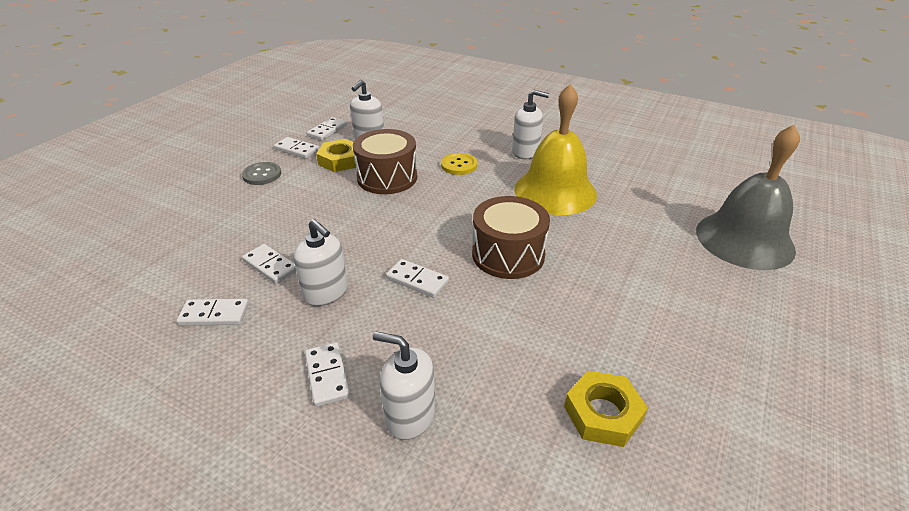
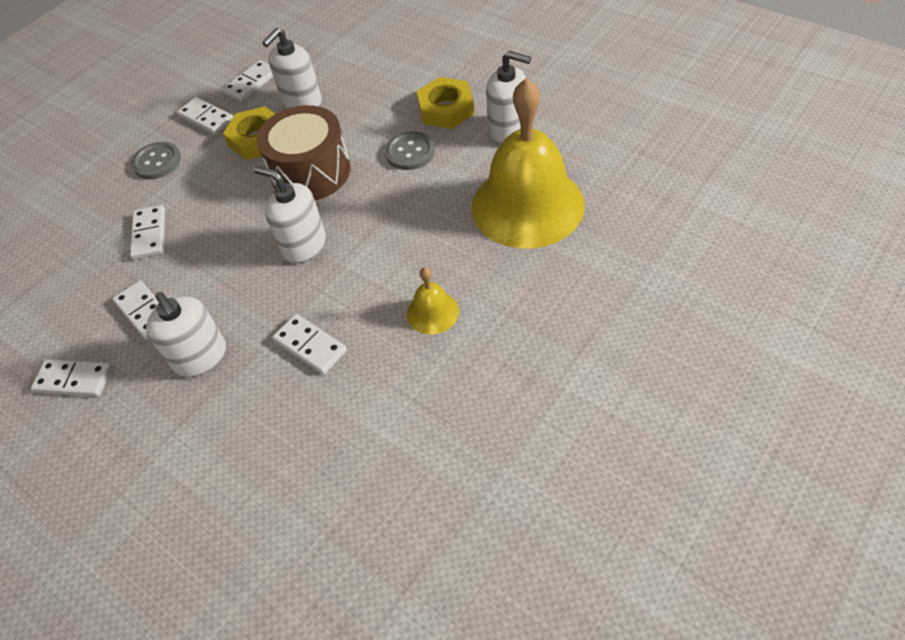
camera: 15 degrees right, 15 degrees up
(327, 375) = (180, 475): white domino -> white domino (149, 234)
(410, 416) = (258, 537): white soap dispenser -> white soap dispenser (304, 245)
(459, 165) = (410, 152): yellow button -> grey button
(508, 254) = (432, 312): brown drum -> yellow bell
(603, 413) = (475, 558): yellow nut -> yellow nut (446, 109)
(744, 240) = (764, 306): grey bell -> none

